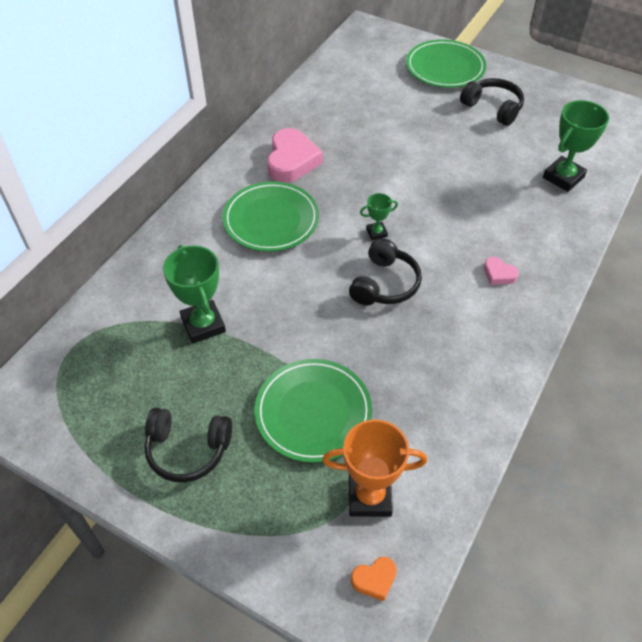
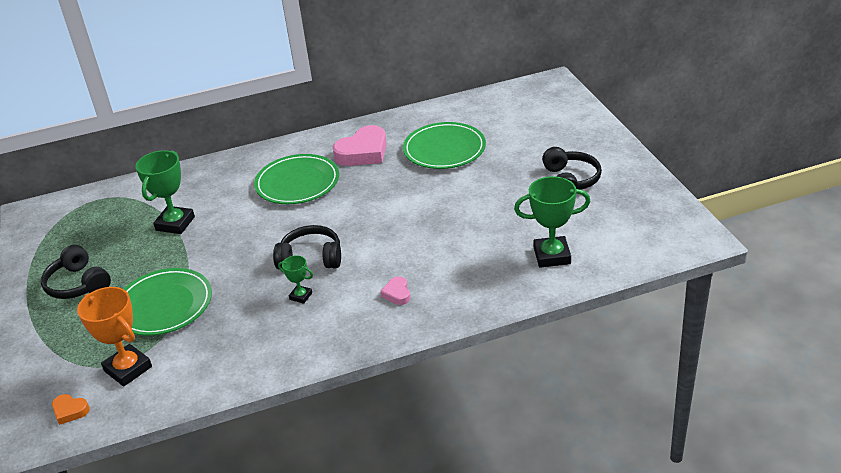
camera: 45 degrees right, 15 degrees down
(376, 233) = (352, 224): green trophy -> green trophy (300, 296)
(384, 284) = (311, 258): black headphones -> black headphones turned 150 degrees counterclockwise
(445, 68) = (575, 135): green plate -> green plate (444, 149)

